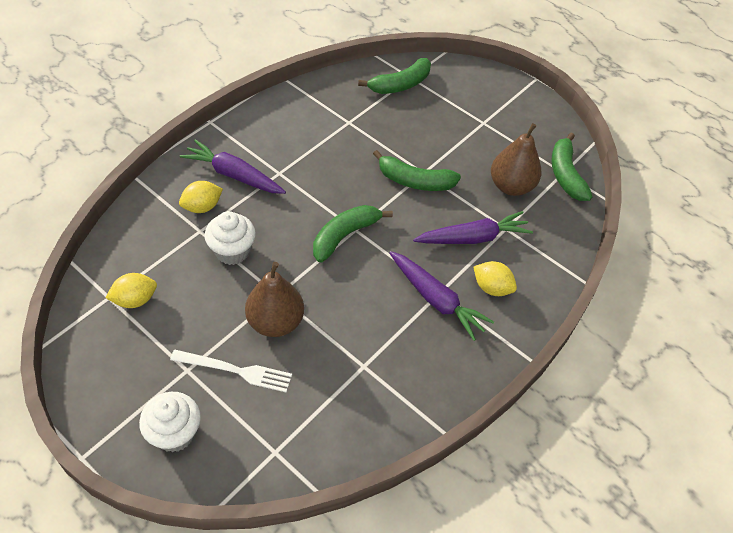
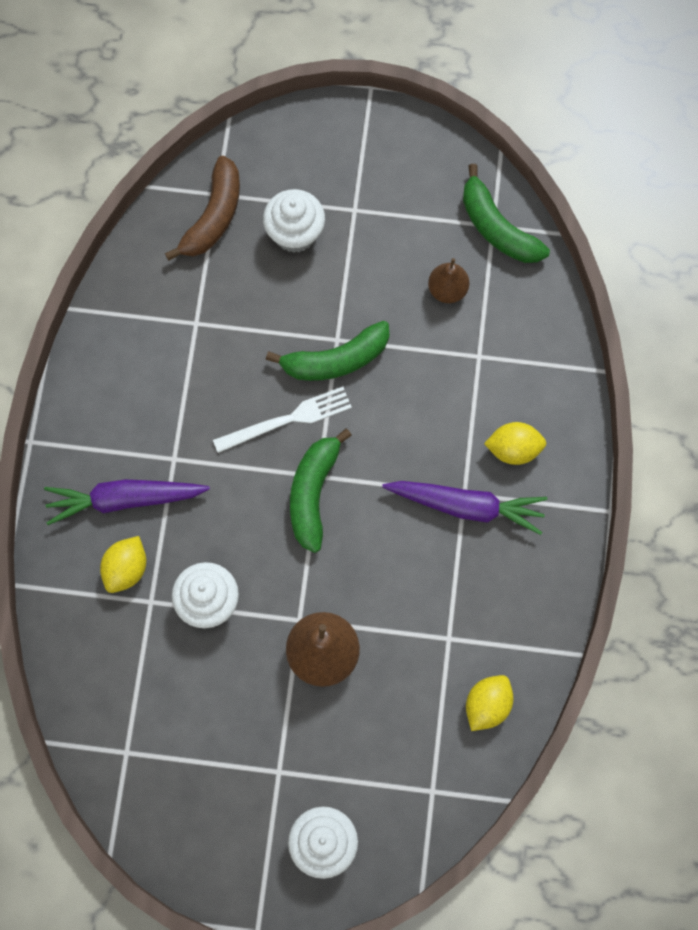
camera: 30 degrees left, 20 degrees up
(135, 300) = (156, 735): yellow lemon -> yellow lemon (487, 705)
(235, 370) = (327, 737): white fork -> white fork (287, 420)
(400, 85) = (213, 216): green banana -> brown banana
(440, 114) = (295, 233): none -> white cupcake
(473, 238) = (452, 395): purple carrot -> none
(511, 186) = (447, 290): brown pear -> brown pear, size x0.60

